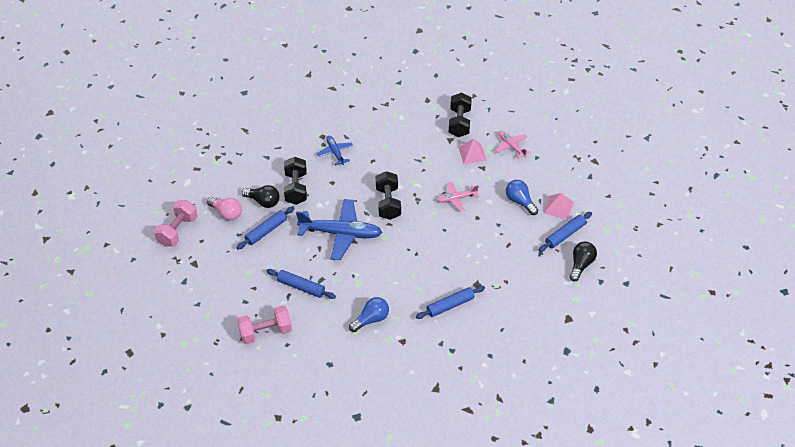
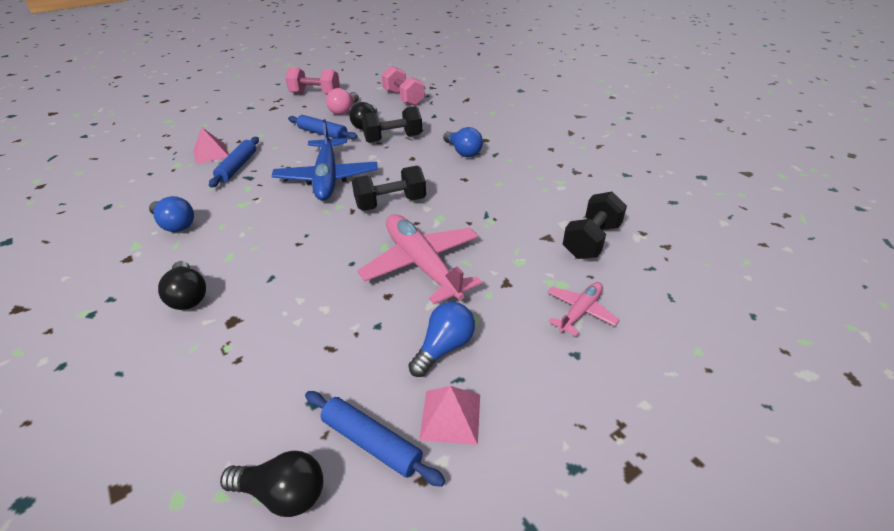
camera: 75 degrees right, 10 degrees down
(265, 332) = (172, 158): pink dumbbell -> pink dumbbell (403, 98)
(335, 153) = (463, 152): blue plane -> blue light bulb
(450, 305) = (188, 296): blue rolling pin -> black light bulb
(456, 199) = (422, 265): pink plane -> pink plane, size x1.92
(459, 123) = (591, 241): black dumbbell -> black dumbbell turned 45 degrees counterclockwise
(472, 153) = (532, 266): pink pyramid -> pink pyramid (211, 153)

